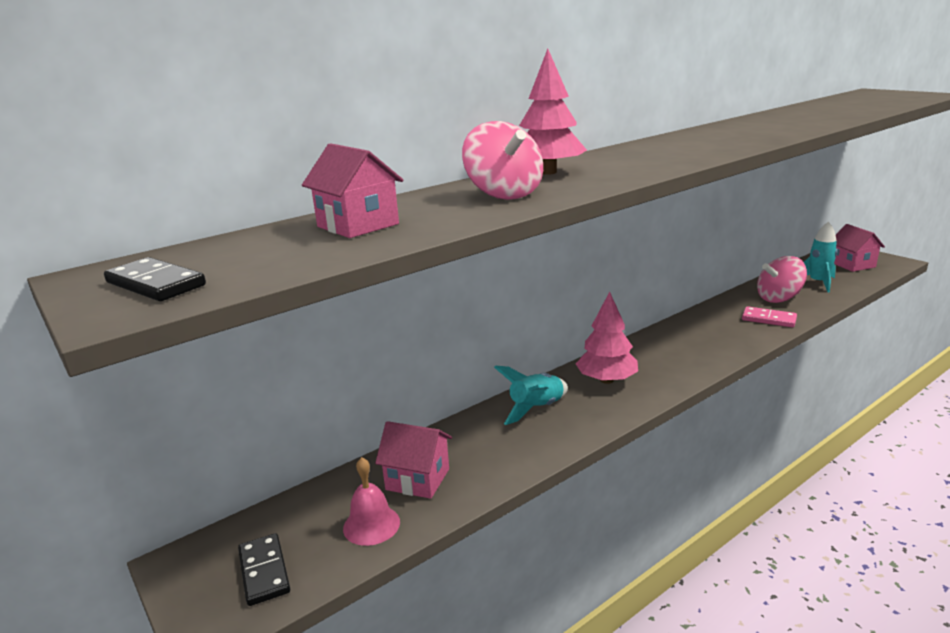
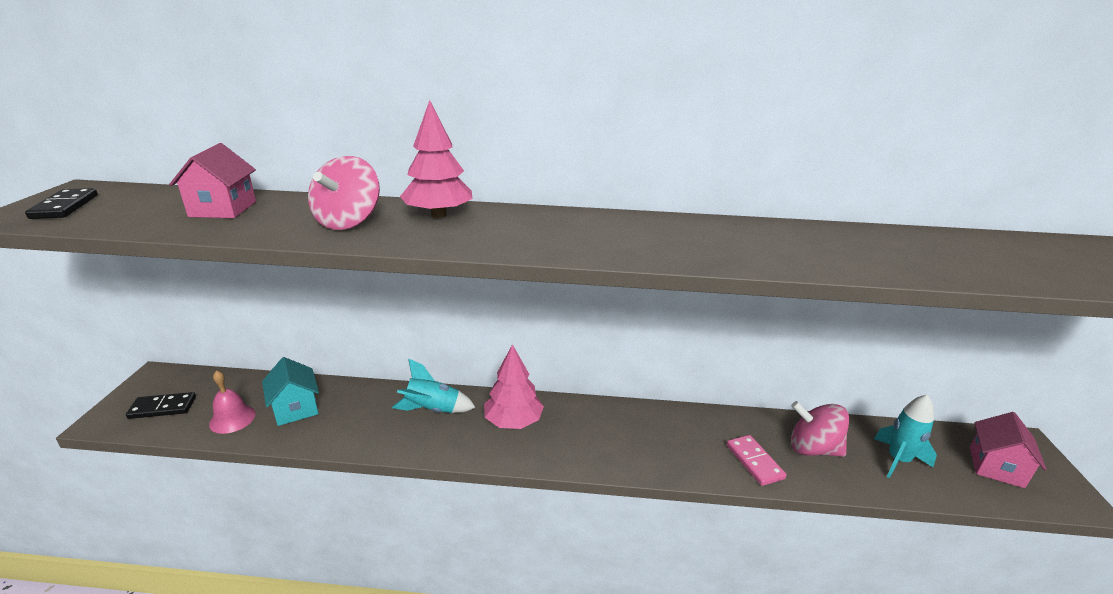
camera: 40 degrees right, 5 degrees up
(264, 571) = (163, 407): black domino -> black domino turned 60 degrees clockwise
(418, 479) = (296, 408): pink house -> turquoise house

